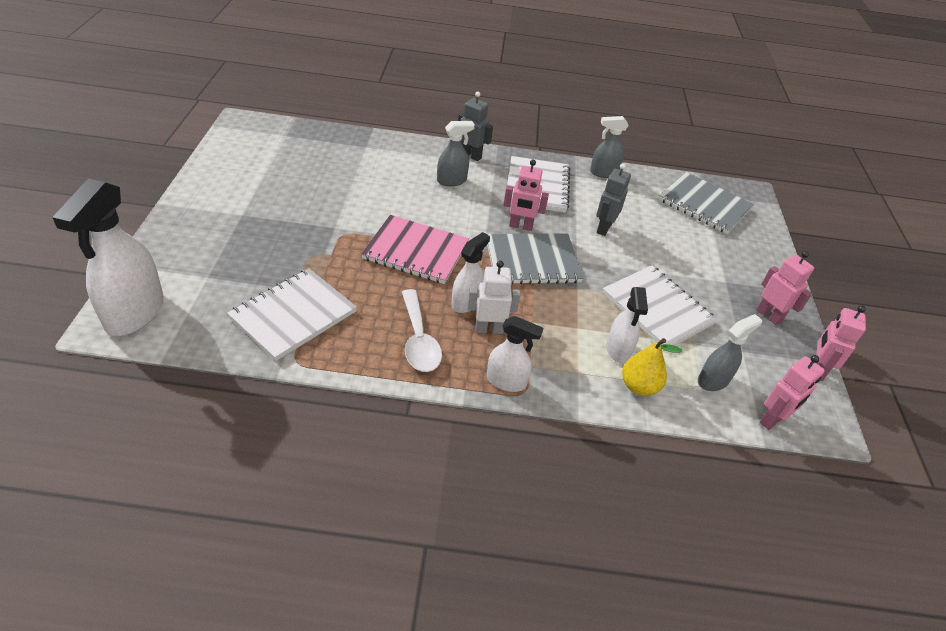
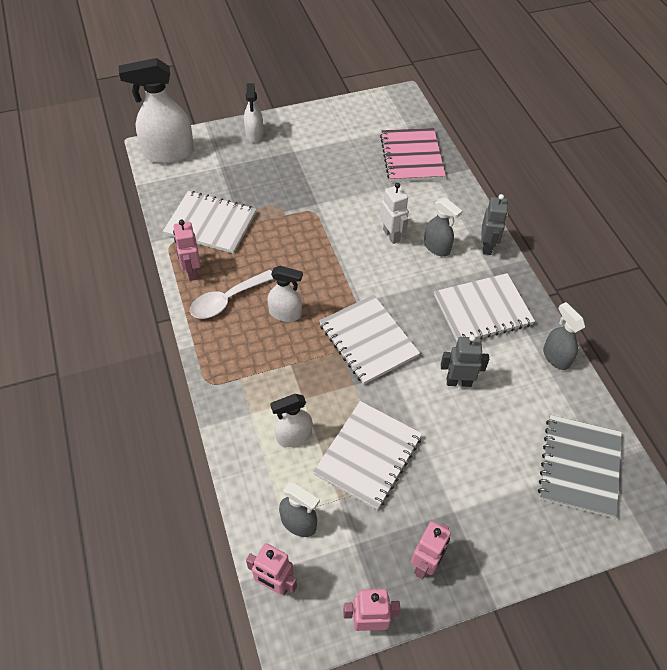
camera: 70 degrees right, 10 degrees up
(416, 251) = (324, 260): pink notebook -> pink notebook (411, 157)
(489, 329) = (264, 338): white robot -> white robot (391, 235)
(506, 381) = (214, 368): white spray bottle -> white spray bottle (254, 134)
(521, 226) = (410, 317): pink robot -> pink robot (192, 272)
(532, 261) = (368, 340): grey notebook -> white notebook
(639, 386) = (258, 463): yellow pear -> none

